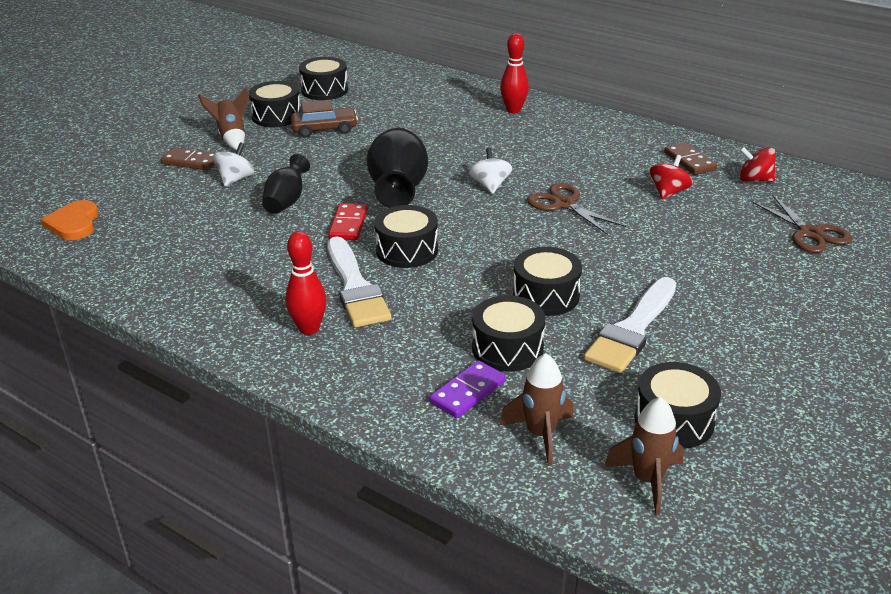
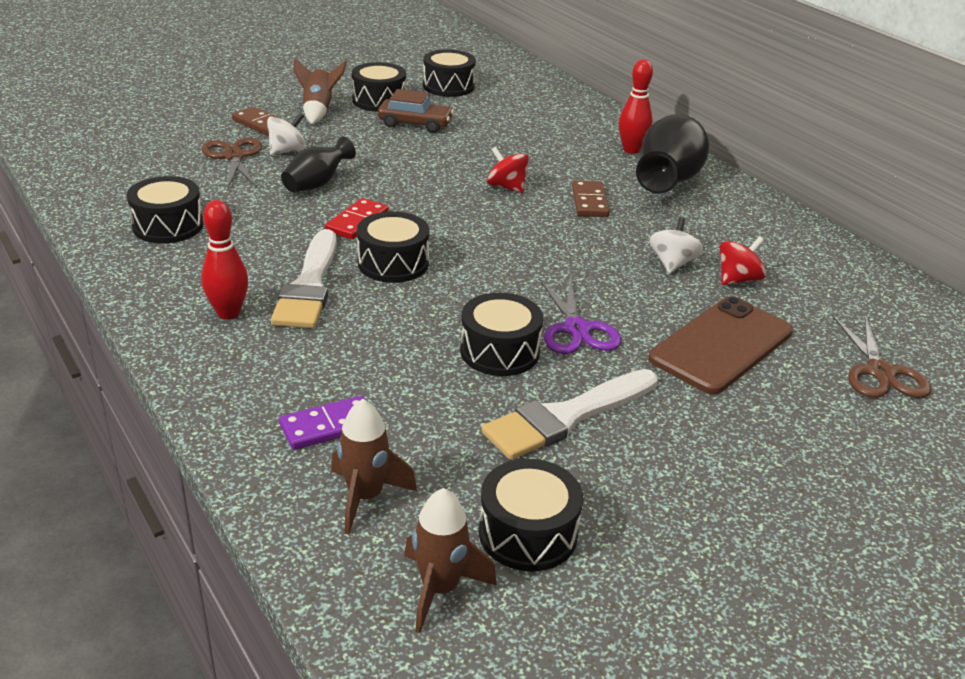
camera: 20 degrees right, 0 degrees up
(74, 223) = (107, 155): orange heart -> none
(398, 190) = (437, 201): black vase -> black vase (668, 181)
(490, 186) = (538, 221): white spinning top -> white spinning top (672, 263)
(507, 348) = (410, 394): black drum -> black drum (168, 226)
(564, 204) = (603, 261): brown scissors -> brown scissors (234, 156)
(587, 262) = (576, 329): none -> purple scissors
(689, 161) = (793, 252): brown domino -> brown domino (589, 202)
(695, 245) = (721, 345): none -> brown phone
(754, 180) = (858, 292): red spinning top -> red spinning top (506, 187)

